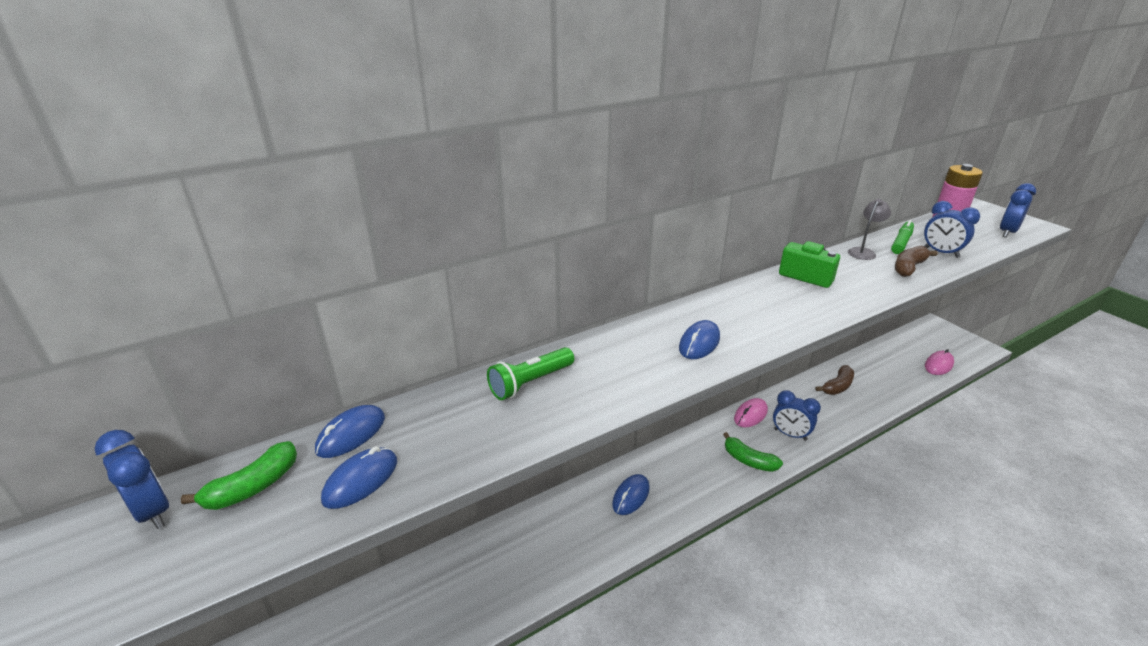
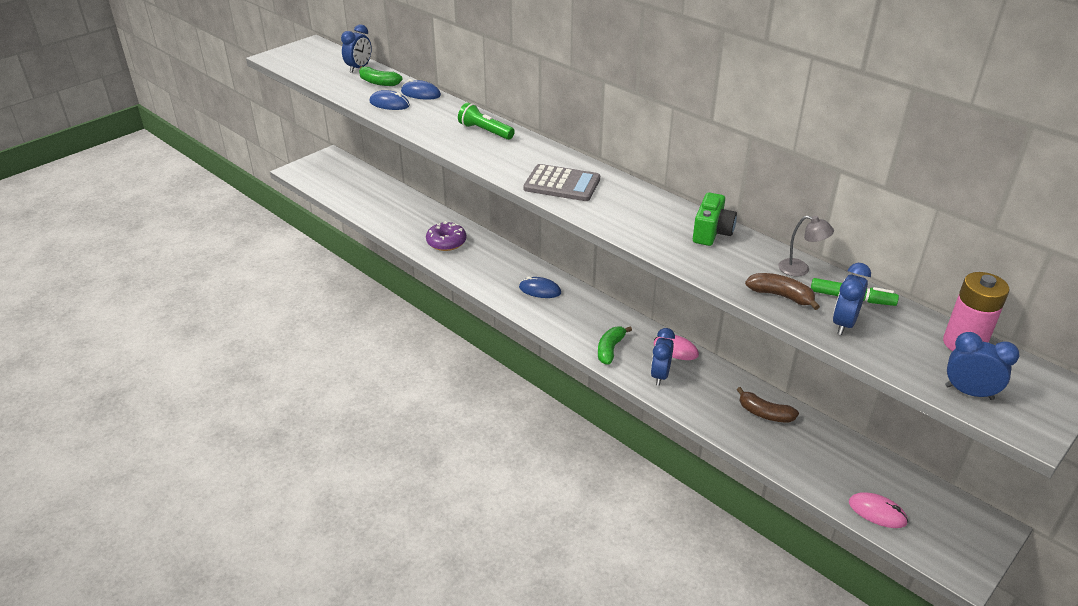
camera: 75 degrees right, 5 degrees up
(485, 580) = (446, 242): none -> purple donut
(699, 343) = (562, 184): blue mouse -> grey calculator

